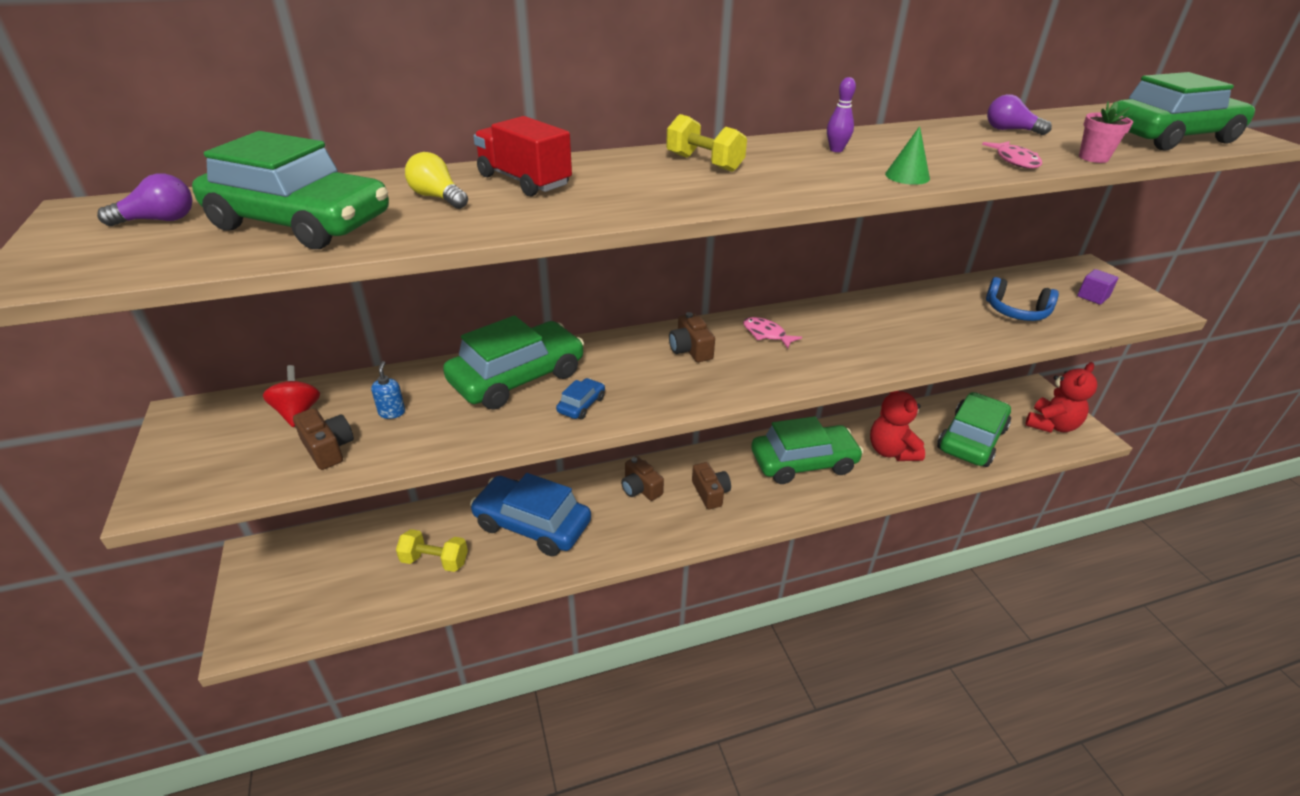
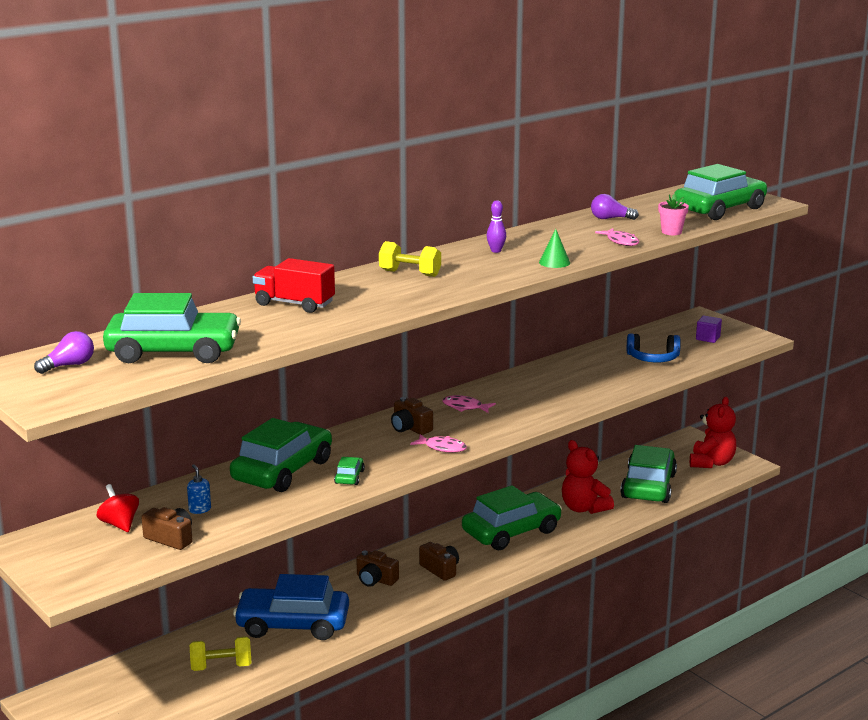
camera: 20 degrees left, 15 degrees down
(438, 197) = (246, 323): yellow light bulb -> none
(581, 405) = (349, 477): blue car -> green car
(711, 386) = (442, 448): none -> pink fish

